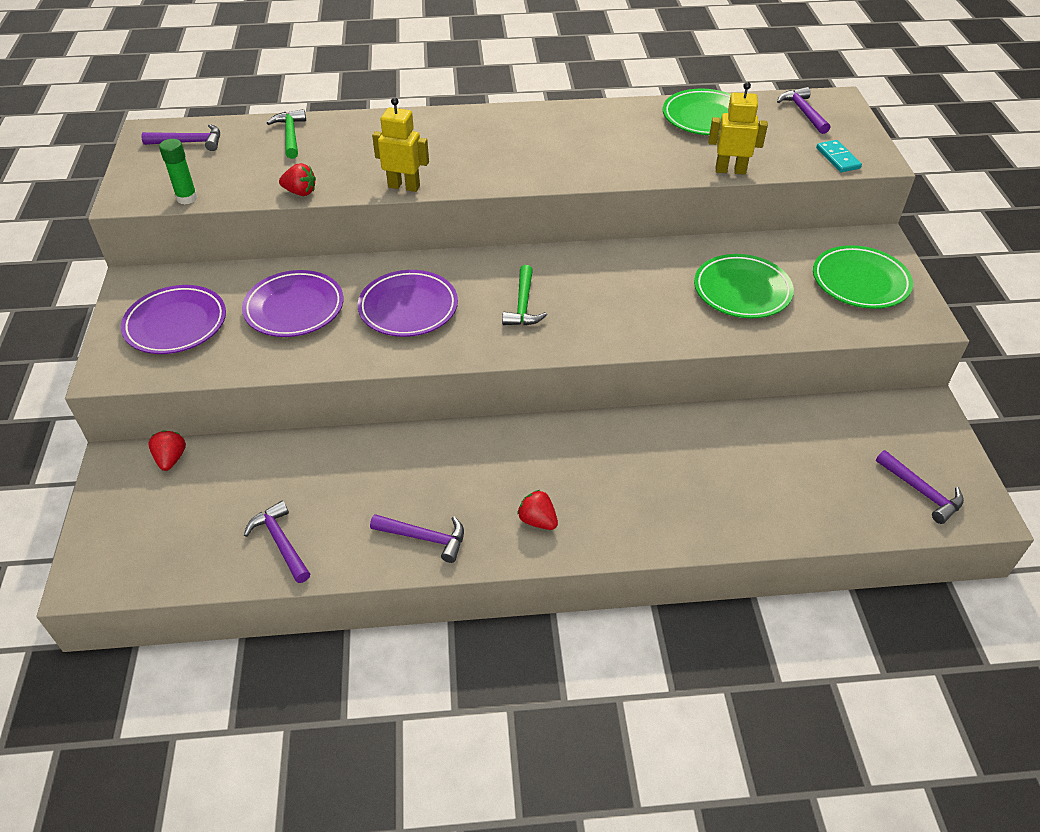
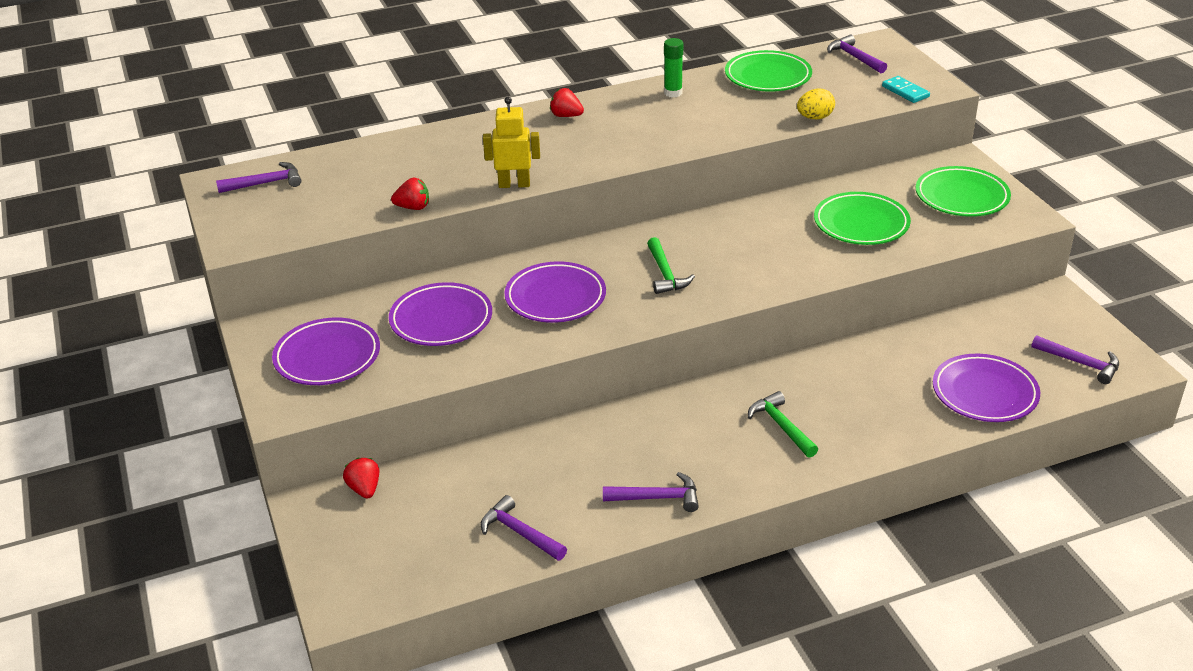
camera: 15 degrees left, 10 degrees down
(187, 198) = (299, 233): green glue stick -> green glue stick (673, 93)
(290, 135) = (368, 159): green hammer -> green hammer (781, 426)
(537, 520) = (755, 460): red strawberry -> red strawberry (566, 116)
(730, 170) = (815, 118): yellow robot -> yellow egg
(803, 502) = (984, 393): none -> purple plate

